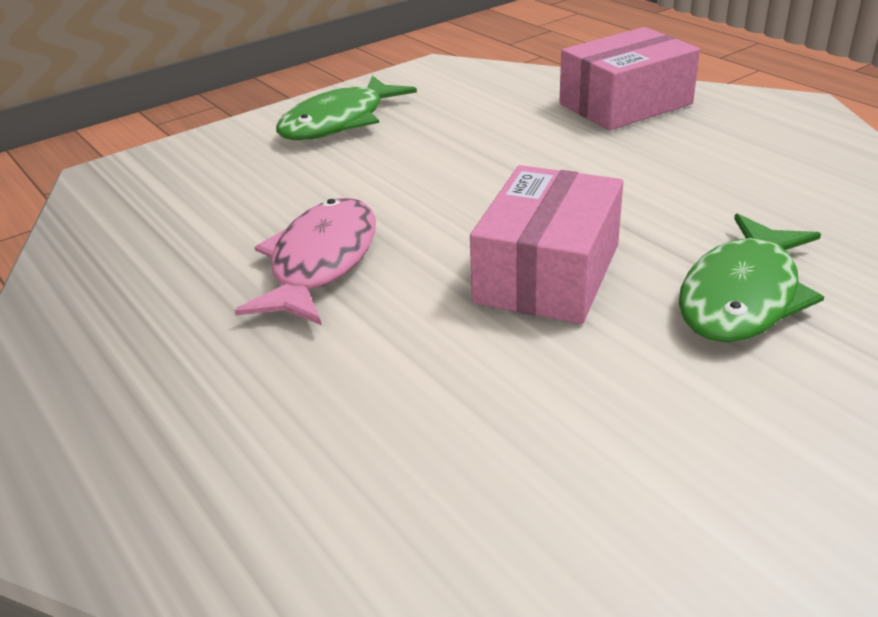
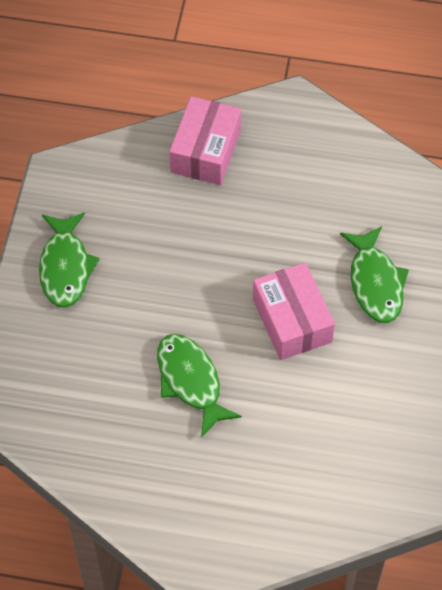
camera: 45 degrees left, 25 degrees up
(320, 262) = (190, 381): pink fish -> green fish

